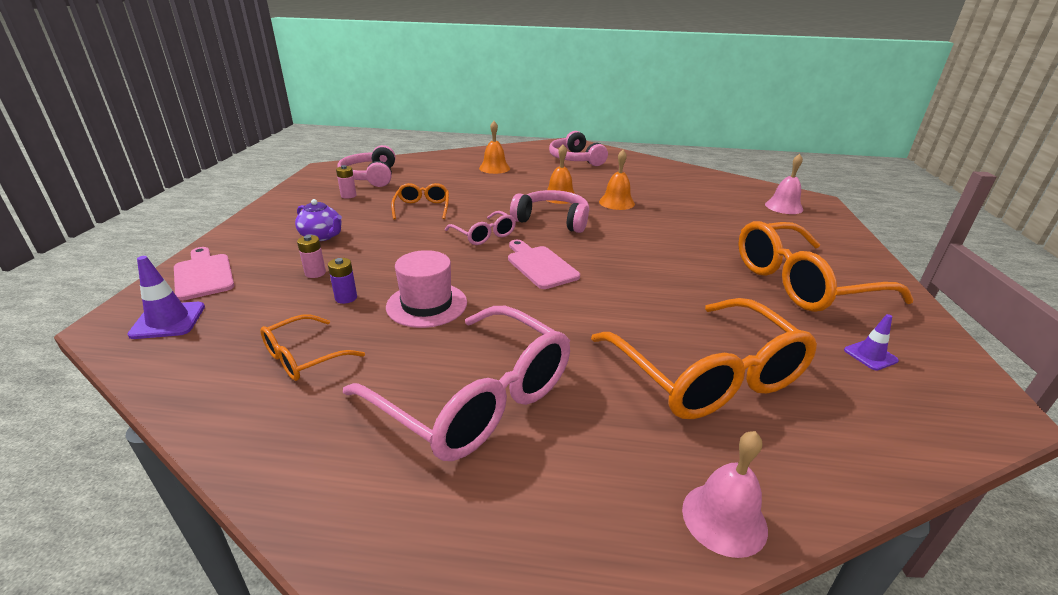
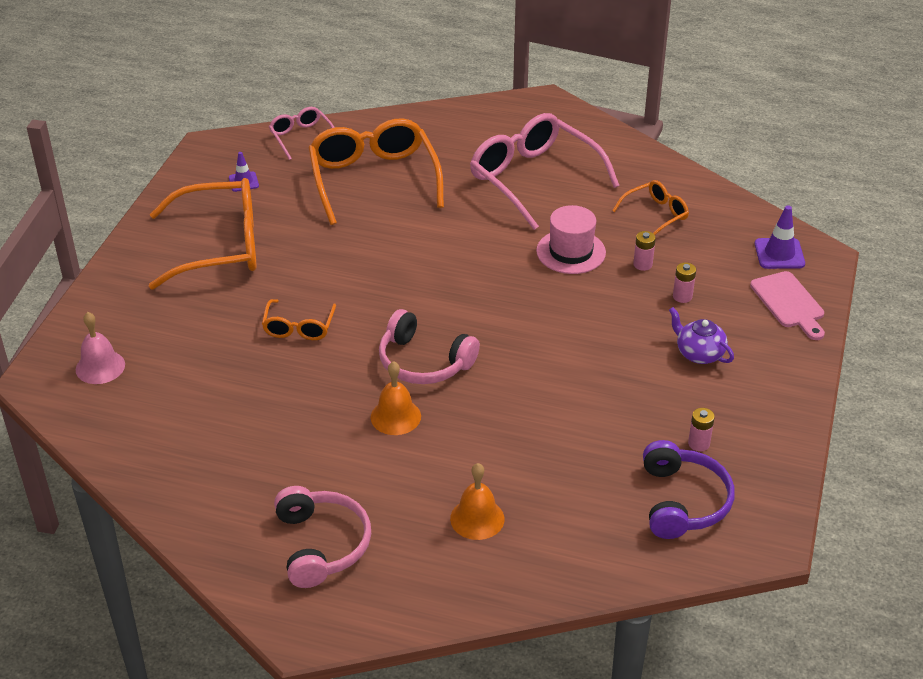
camera: 170 degrees left, 10 degrees up
(346, 298) = (642, 264): purple battery -> pink battery
(370, 177) = (682, 501): pink headphones -> purple headphones
(422, 208) = (589, 403): orange glasses -> orange glasses (299, 327)
(484, 235) = (512, 340): pink glasses -> pink glasses (301, 137)
(540, 265) = (460, 288): pink cutting board -> none
(616, 202) = (322, 395): orange bell -> none
(724, 518) = (417, 119): pink bell -> none

